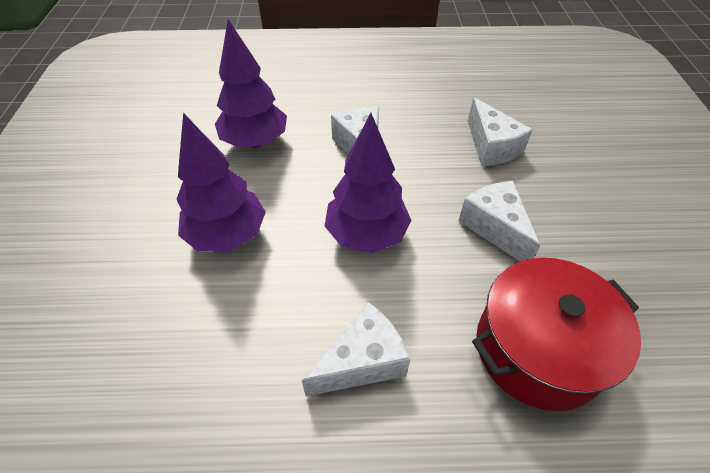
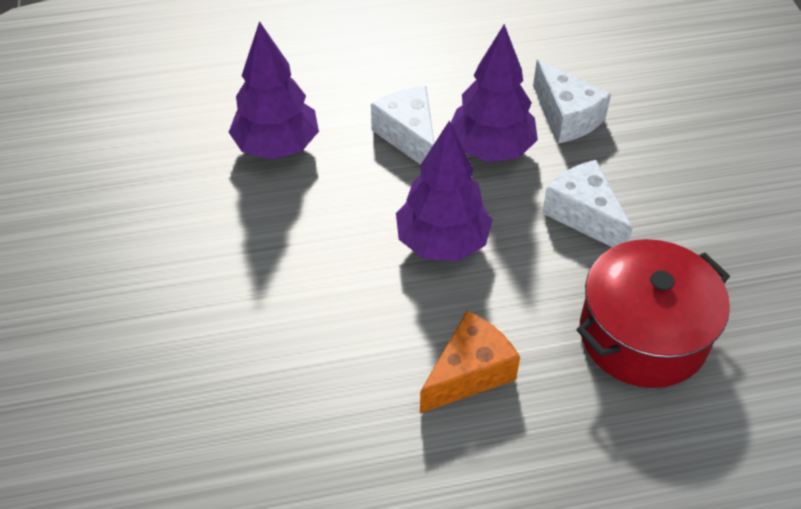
camera: 10 degrees left, 0 degrees up
(227, 235) = (283, 265): purple tree -> purple tree (491, 149)
(362, 362) = (469, 373): white cheese -> orange cheese

